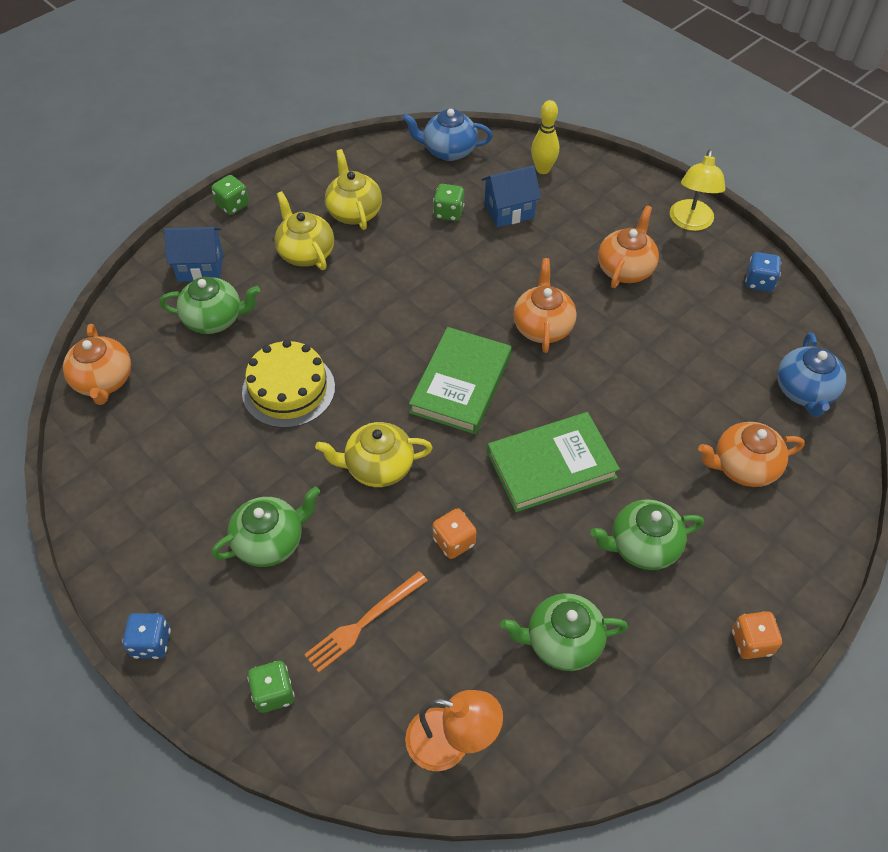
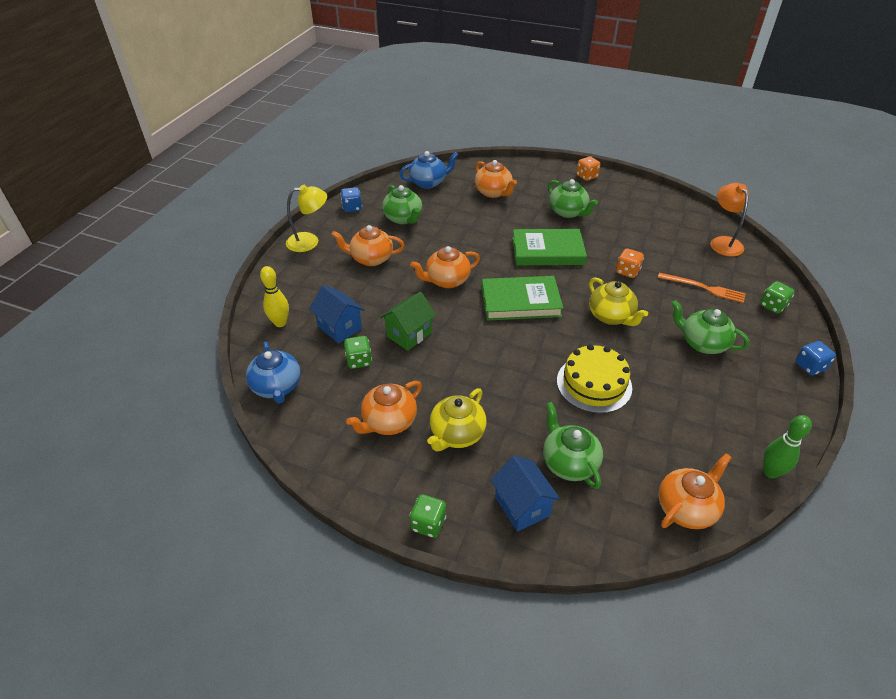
camera: 115 degrees left, 10 degrees down
(76, 478) = (770, 472): none -> green bowling pin
(354, 212) = (389, 422): yellow teapot -> orange teapot
(464, 262) = (409, 334): none -> green house
(551, 465) = (547, 251): green book -> green book turned 45 degrees counterclockwise
(562, 642) = (642, 224): green teapot -> green teapot (403, 218)

